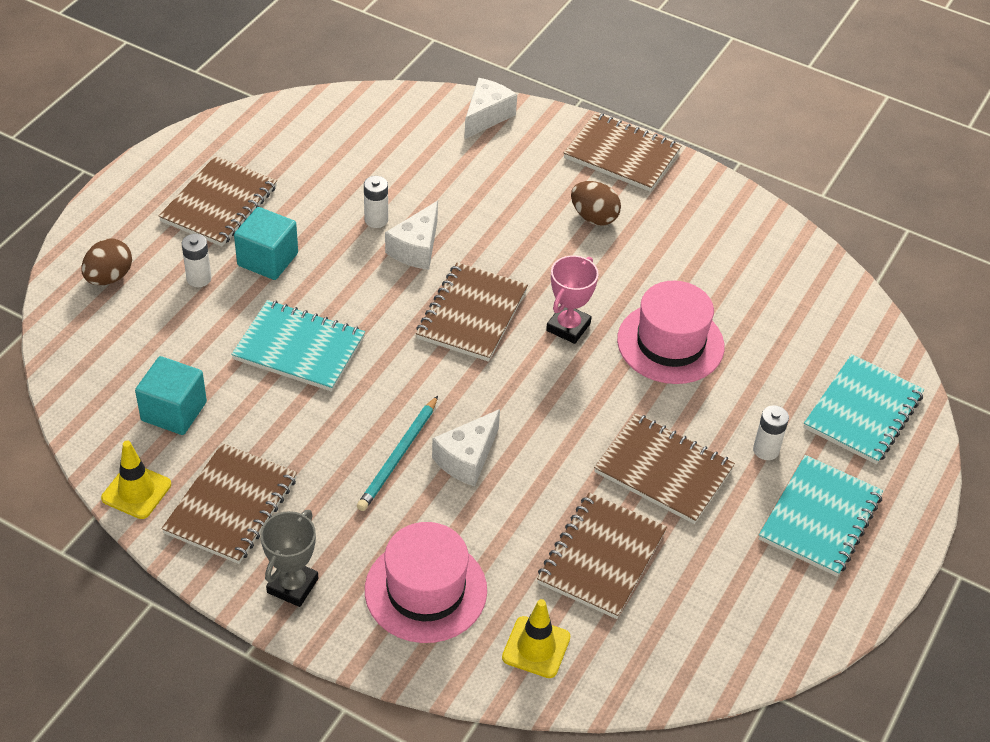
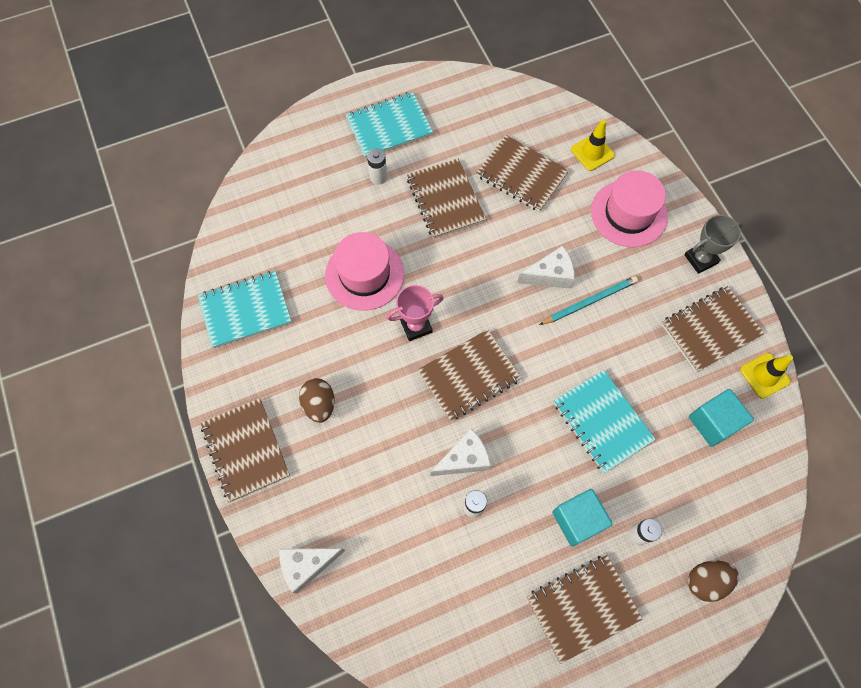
camera: 140 degrees left, 20 degrees up
(601, 557) = (521, 175): brown notebook -> brown notebook turned 60 degrees clockwise
(863, 412) = (302, 165): turquoise notebook -> turquoise notebook (245, 310)

